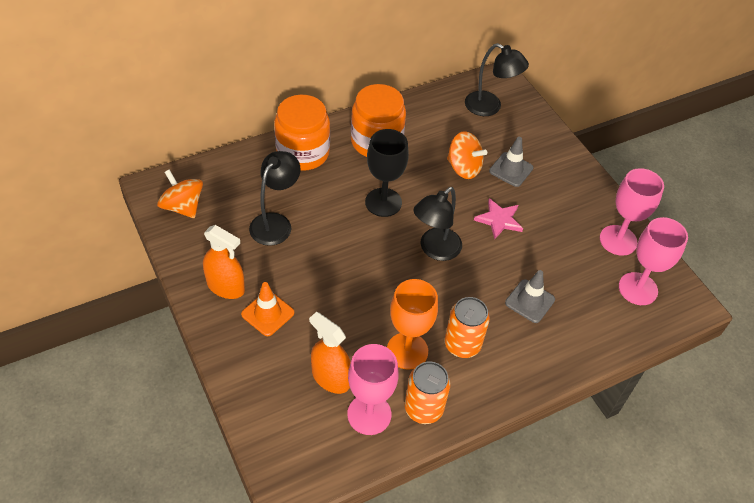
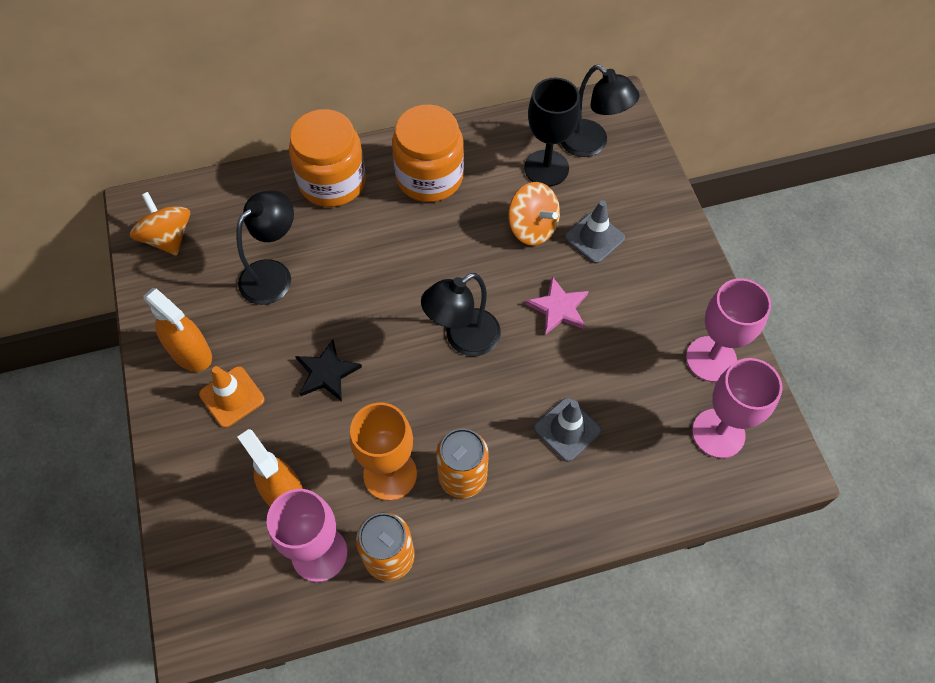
camera: 15 degrees right, 10 degrees up
(337, 286) = (326, 373): none -> black star
(383, 202) = (415, 263): black goblet -> black goblet (546, 168)

